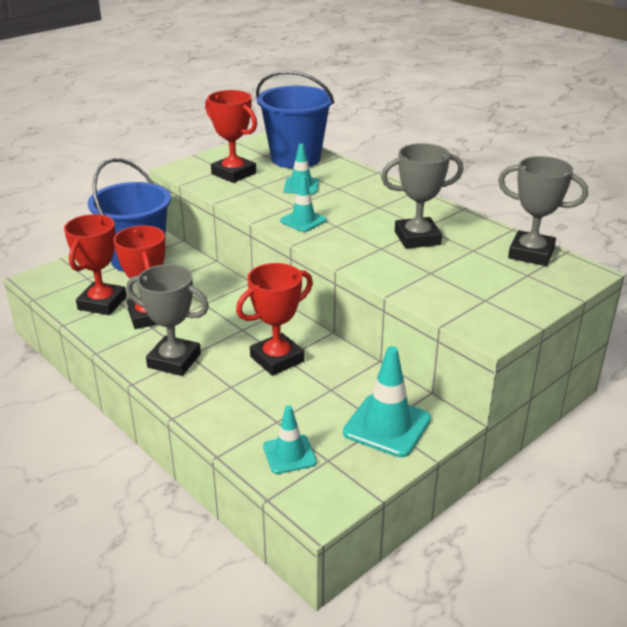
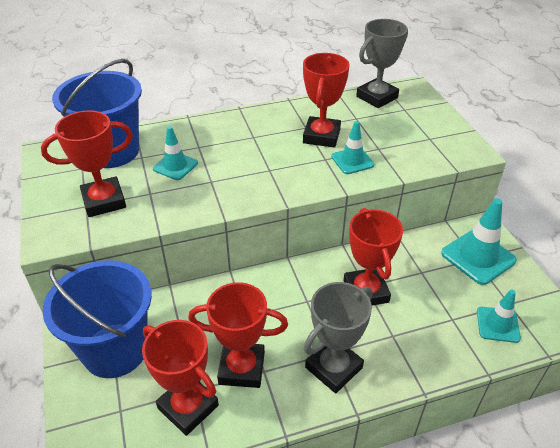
camera: 65 degrees left, 10 degrees up
(303, 221) = (246, 185): turquoise traffic cone -> turquoise traffic cone (352, 161)
(417, 238) = (321, 136): grey trophy -> red trophy

